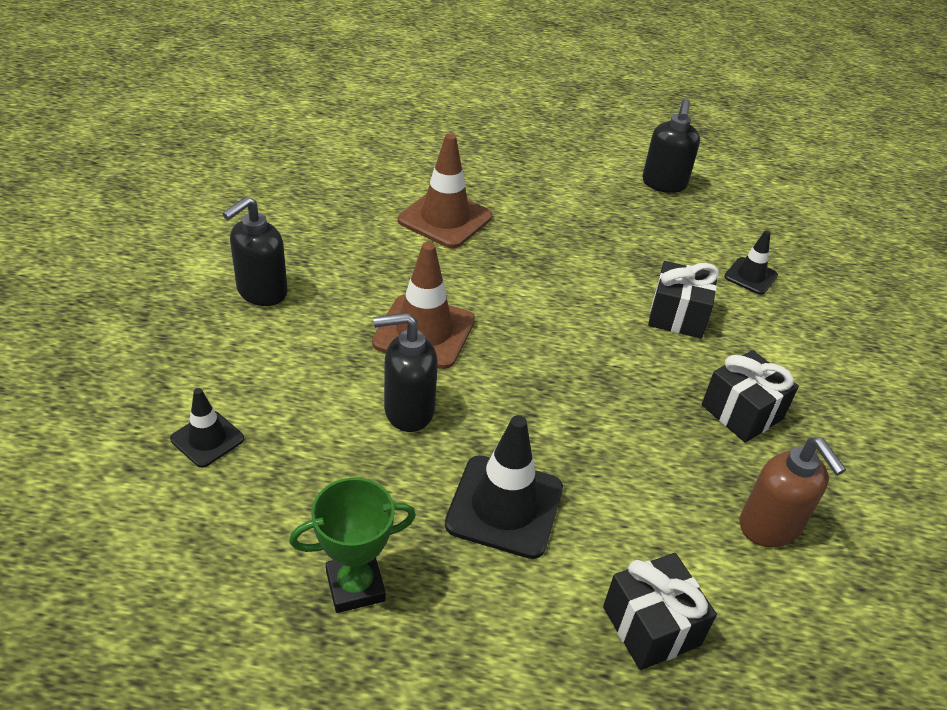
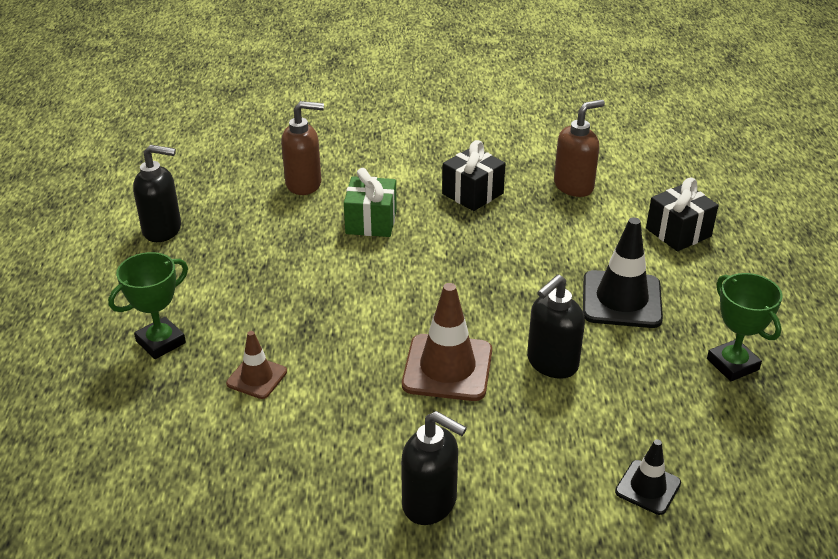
camera: 95 degrees left, 5 degrees down
(408, 411) = (552, 363): black soap dispenser -> black soap dispenser turned 60 degrees clockwise
(445, 218) = (257, 377): brown traffic cone -> brown traffic cone, size x0.57
(503, 175) = (161, 342): none -> green trophy
(677, 316) = (371, 222): black gift -> green gift
(750, 276) = (304, 184): black traffic cone -> brown soap dispenser

